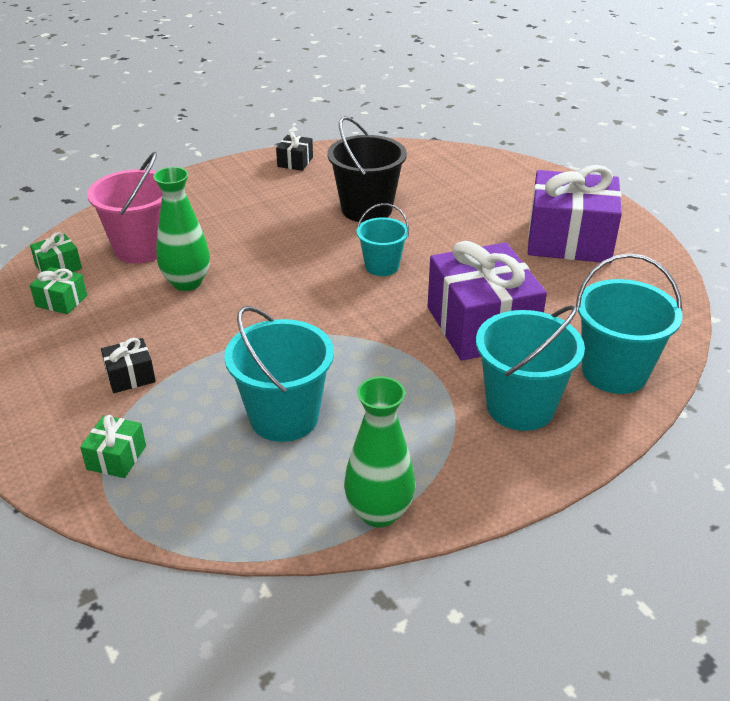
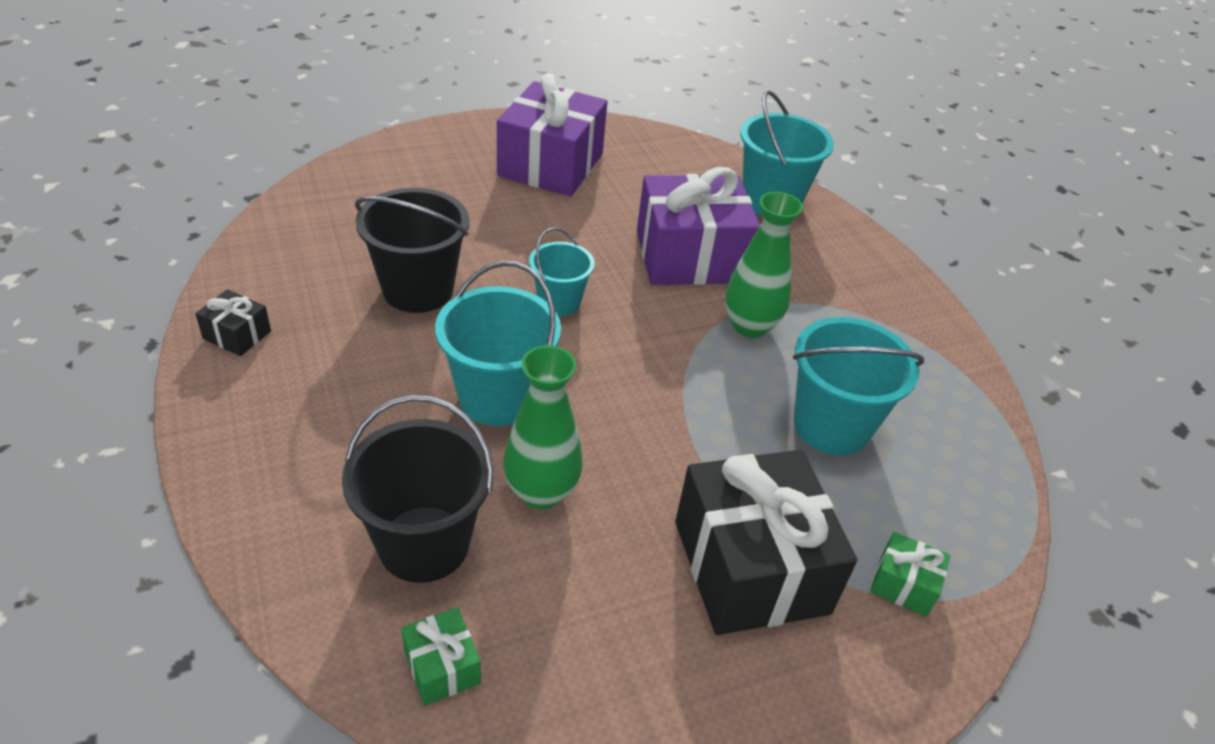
camera: 85 degrees left, 5 degrees up
(61, 301) = (550, 658): green gift -> none
(130, 376) = (750, 567): black gift -> black gift, size x2.33
(141, 248) = (424, 544): pink bucket -> black bucket
(379, 512) = (959, 379): green vase -> green vase (750, 326)
(520, 407) = (817, 264): turquoise bucket -> turquoise bucket (498, 397)

